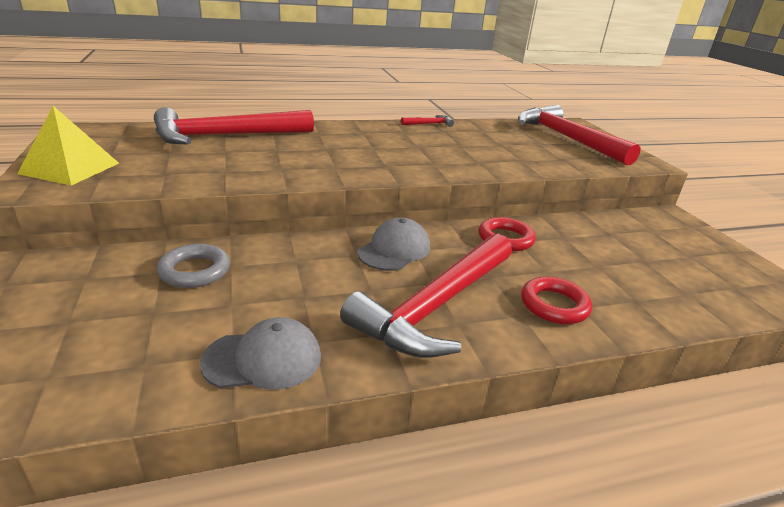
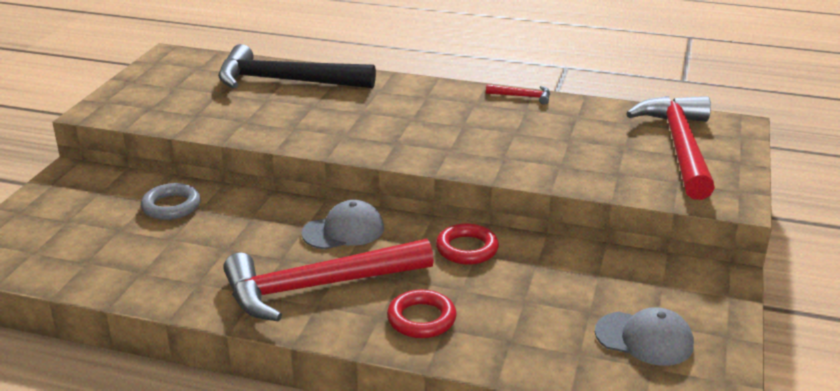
camera: 35 degrees right, 0 degrees up
(70, 168) = (135, 97): yellow pyramid -> none
(226, 136) = (286, 81): red hammer -> black hammer
(263, 359) = (155, 283): grey cap -> grey cap (644, 339)

